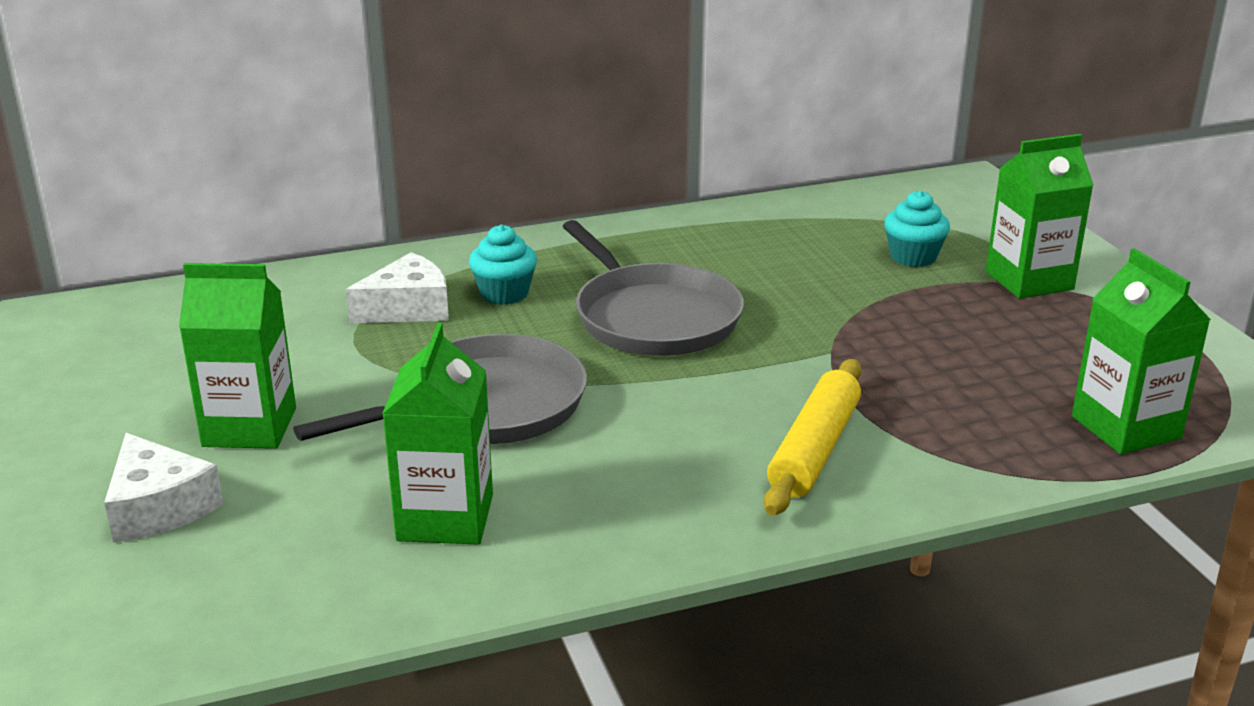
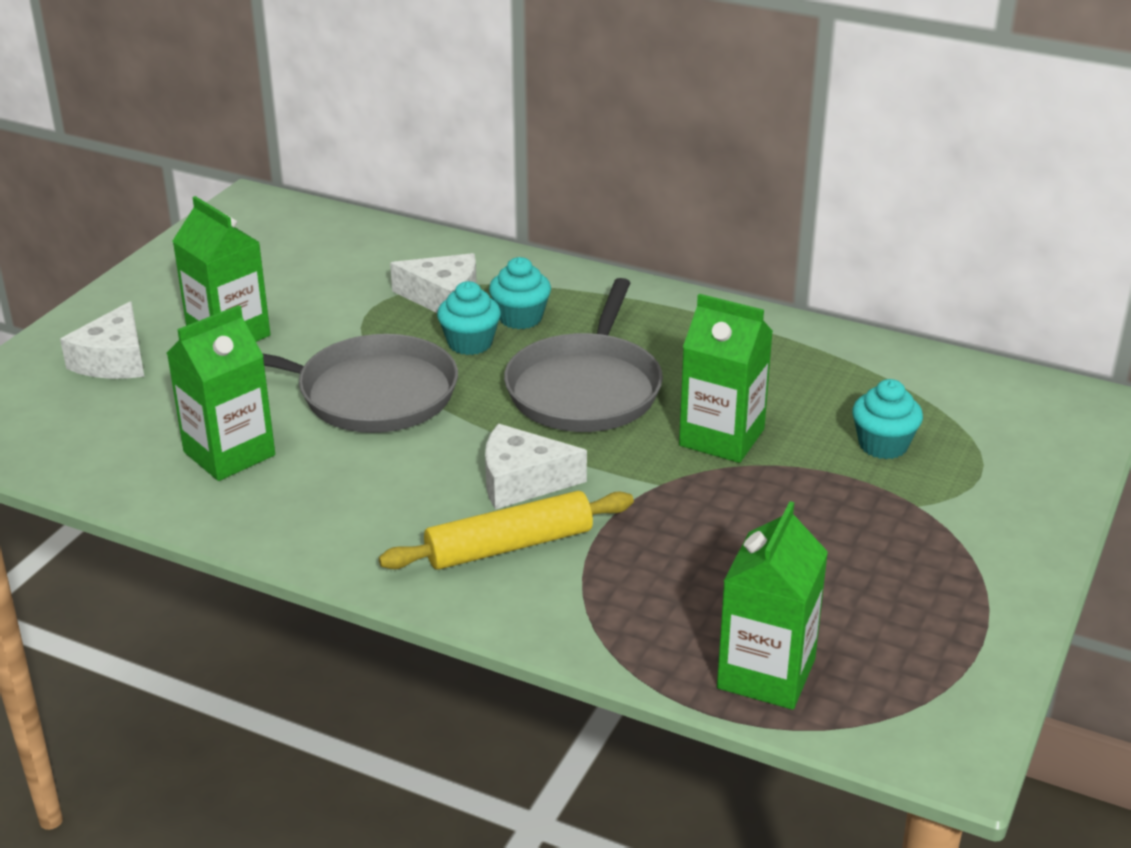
camera: 45 degrees right, 5 degrees up
(497, 329) = (470, 343): none -> turquoise cupcake
(734, 402) = (522, 481): none -> white cheese
(1029, 280) = (944, 518): green carton -> green carton (721, 437)

